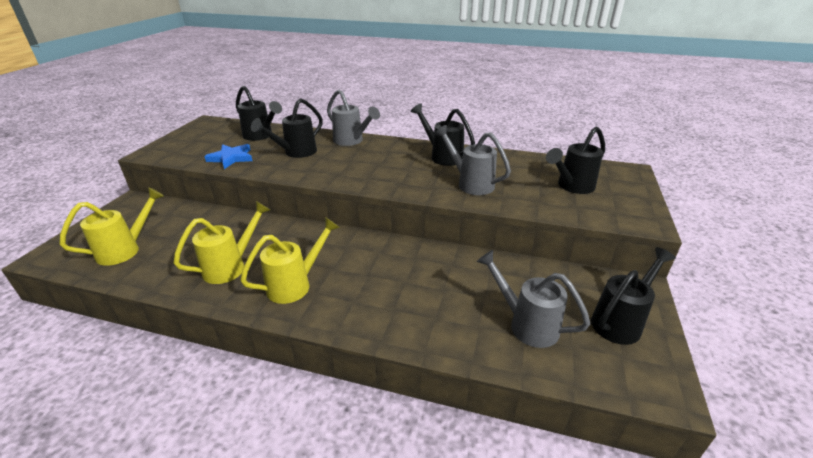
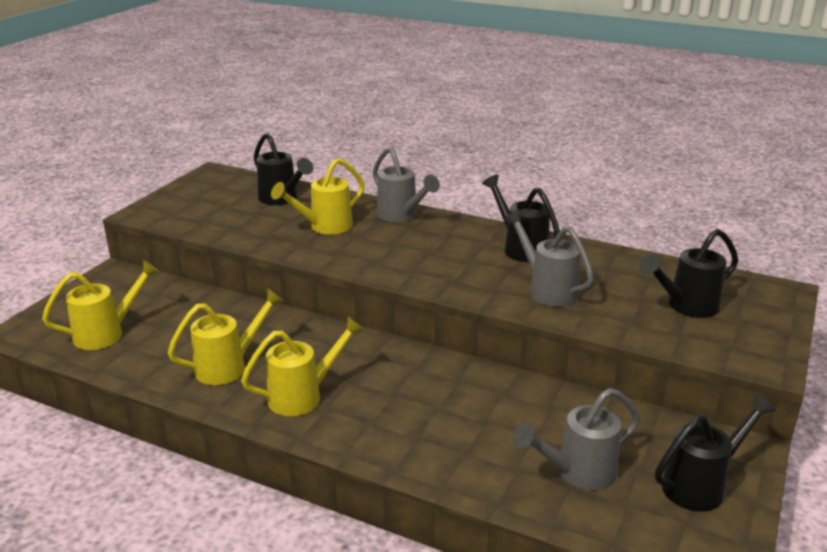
camera: 10 degrees right, 5 degrees down
(231, 158) = (241, 228): blue star -> none
(295, 153) = (324, 227): black watering can -> yellow watering can
(526, 324) = (577, 473): grey watering can -> grey watering can turned 75 degrees counterclockwise

